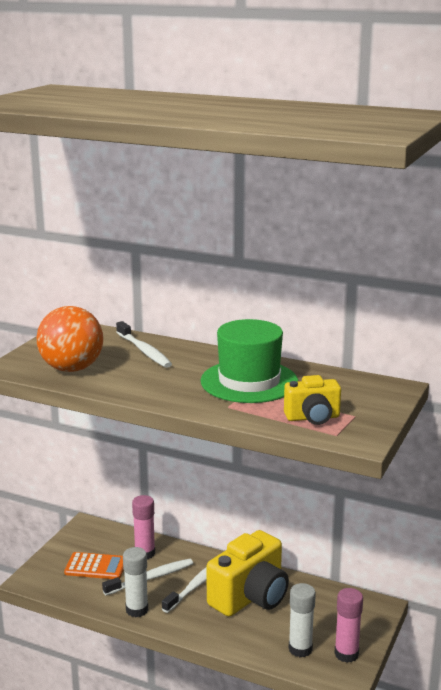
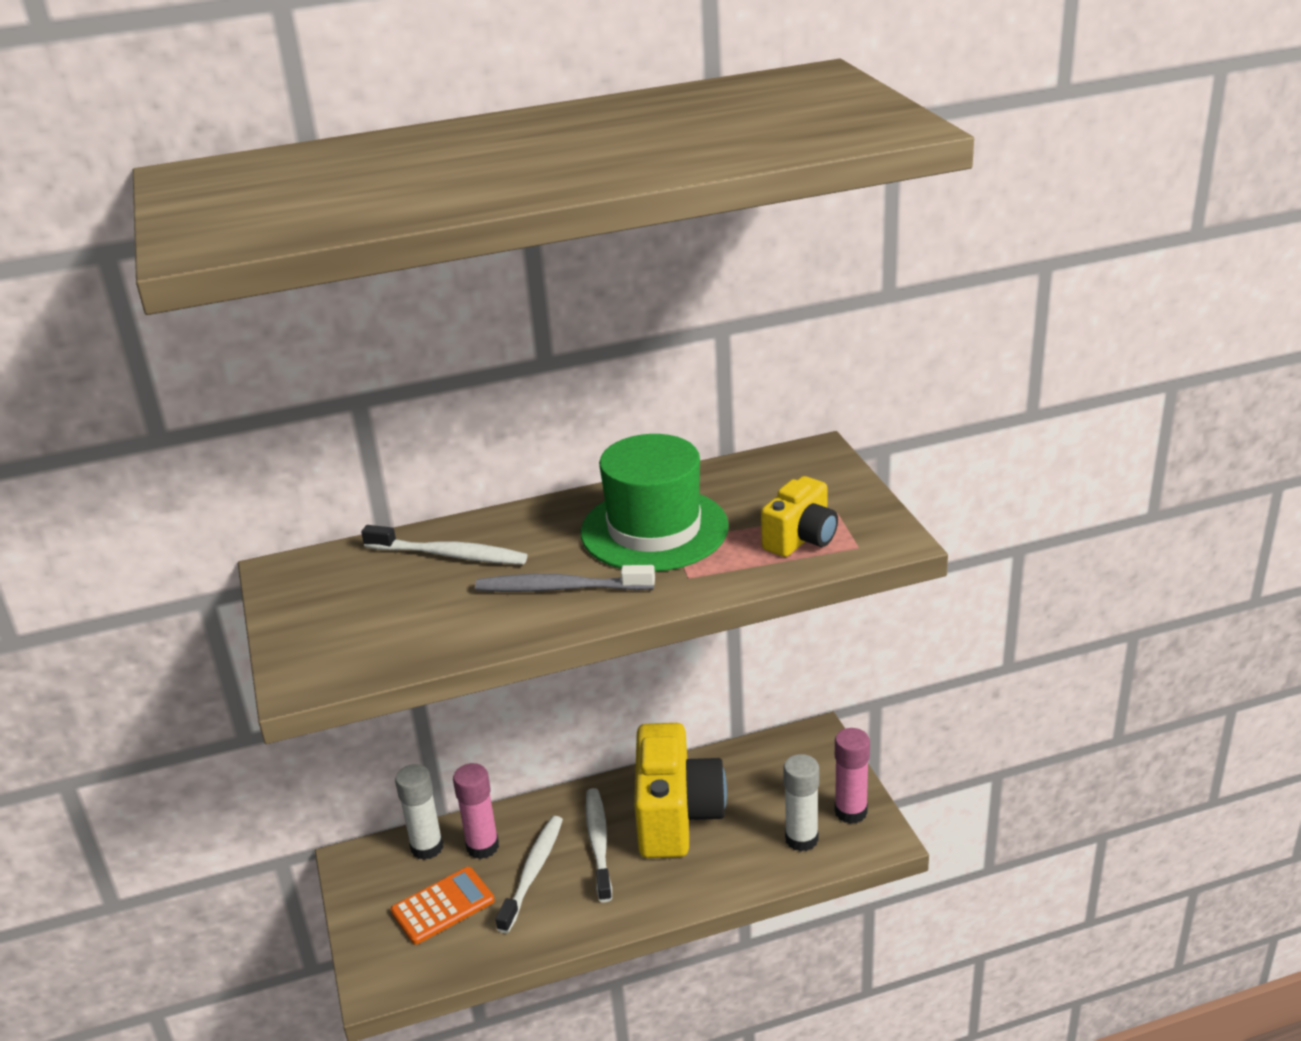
camera: 40 degrees left, 10 degrees up
(72, 369) = (398, 633): orange ball -> none
(137, 610) = (569, 923): white glue stick -> white glue stick (427, 847)
(164, 384) = (560, 588): none -> grey toothbrush

